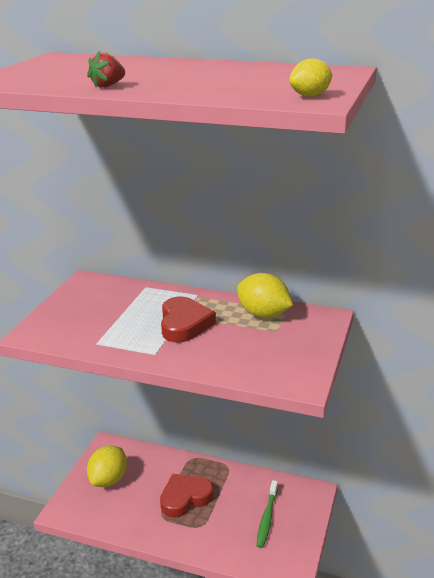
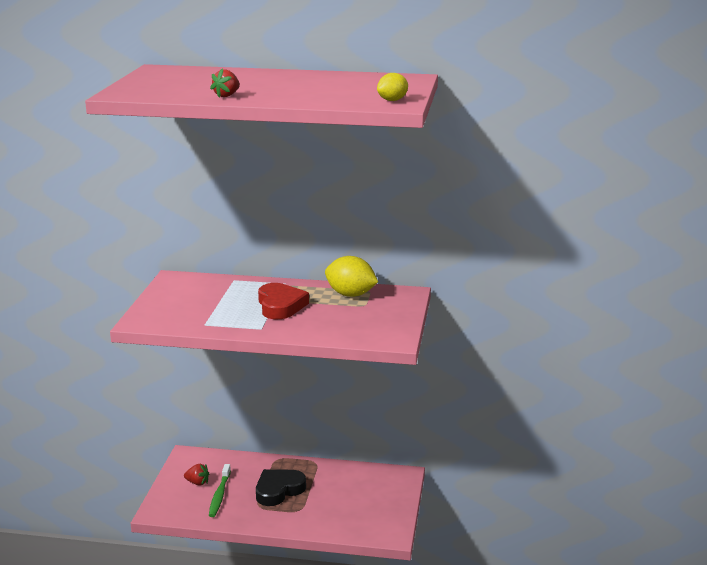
camera: 10 degrees left, 5 degrees down
(109, 479) = (197, 483): yellow lemon -> red strawberry
(185, 498) = (278, 490): red heart -> black heart
(267, 518) = (361, 498): green toothbrush -> green toothbrush (219, 495)

